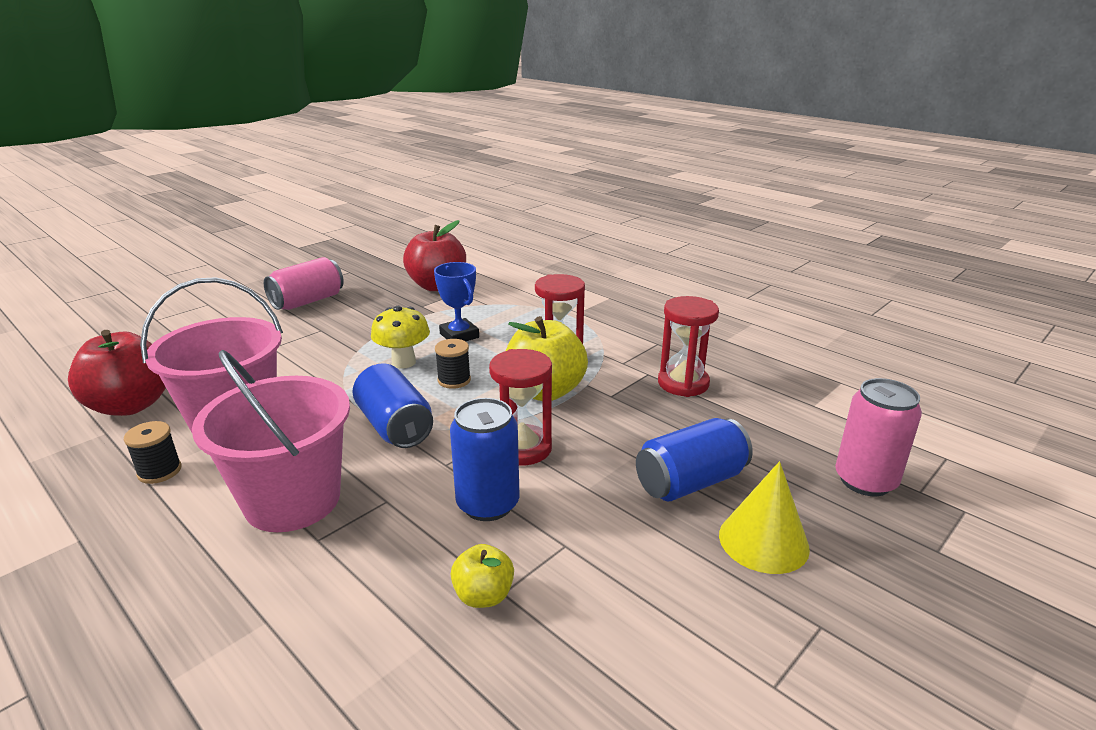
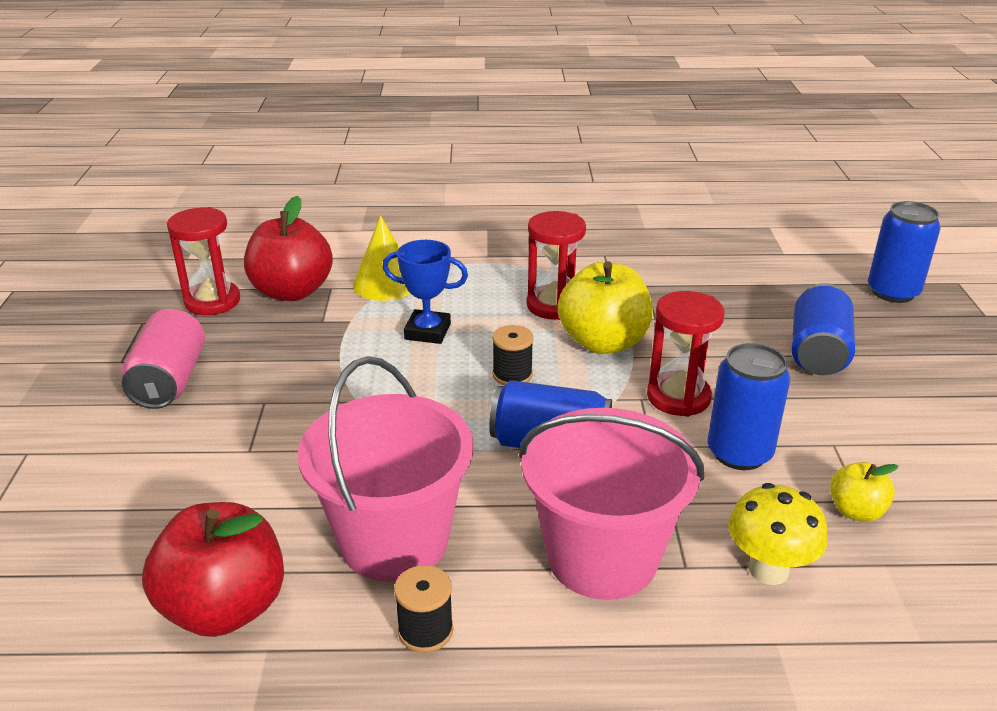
camera: 45 degrees left, 5 degrees up
(403, 362) = (430, 385): yellow mushroom -> yellow mushroom (768, 570)
(683, 383) = (683, 280): red hourglass -> red hourglass (212, 301)
(763, 541) = (915, 364): yellow cone -> yellow cone (385, 283)
(865, 481) = (892, 292): pink can -> blue can

